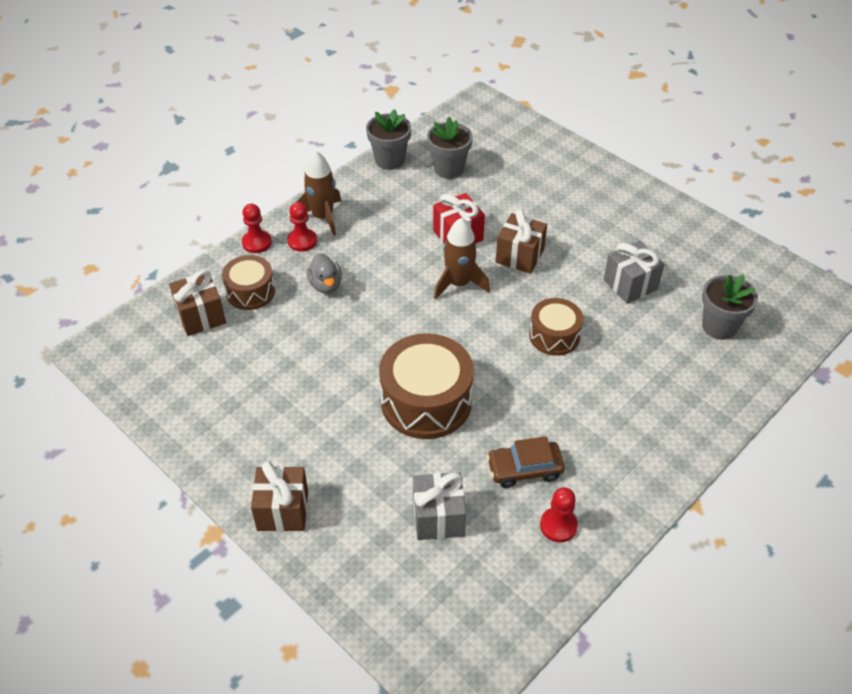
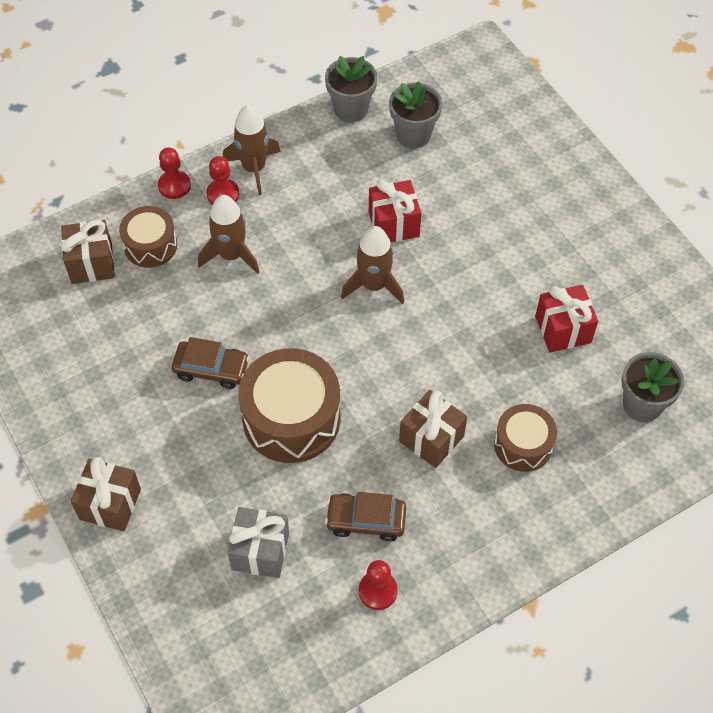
camera: 15 degrees right, 10 degrees up
(326, 285) = (231, 255): grey duck -> brown rocket
(339, 377) = (211, 369): none -> brown car
(519, 256) = (452, 266): brown gift -> brown gift (431, 439)
(554, 336) = (454, 373): brown drum -> brown drum (523, 445)
(630, 284) = (563, 329): grey gift -> red gift

